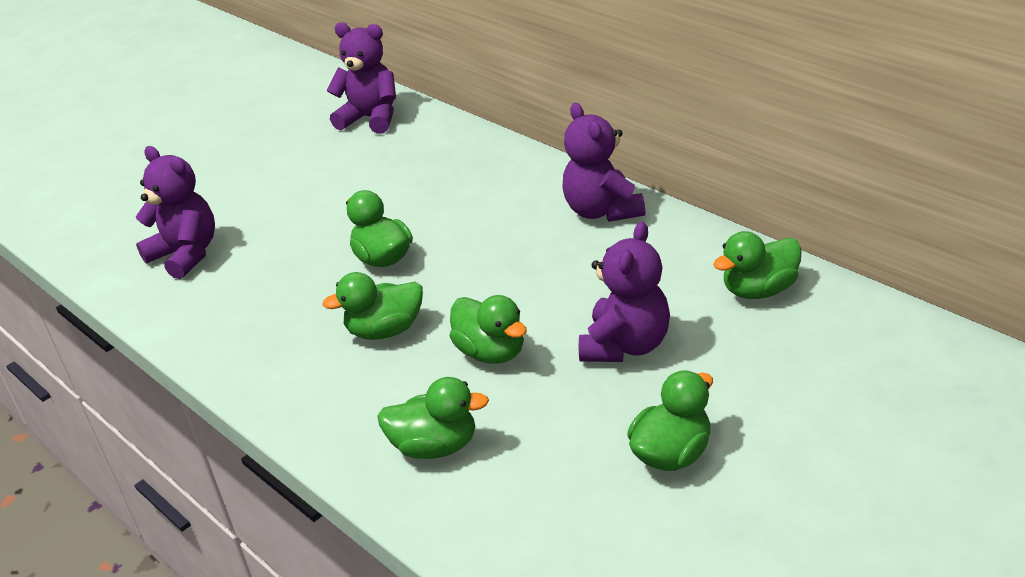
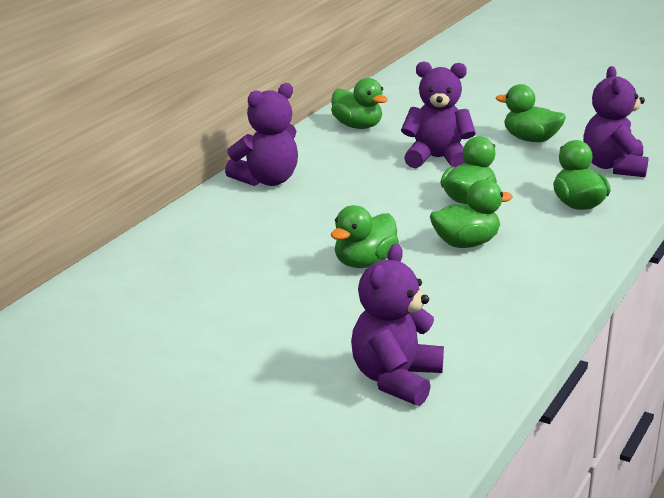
camera: 110 degrees left, 10 degrees down
(371, 118) = (79, 322): purple teddy bear -> purple teddy bear (613, 167)
(385, 330) = (466, 243): green duck -> green duck turned 75 degrees counterclockwise

